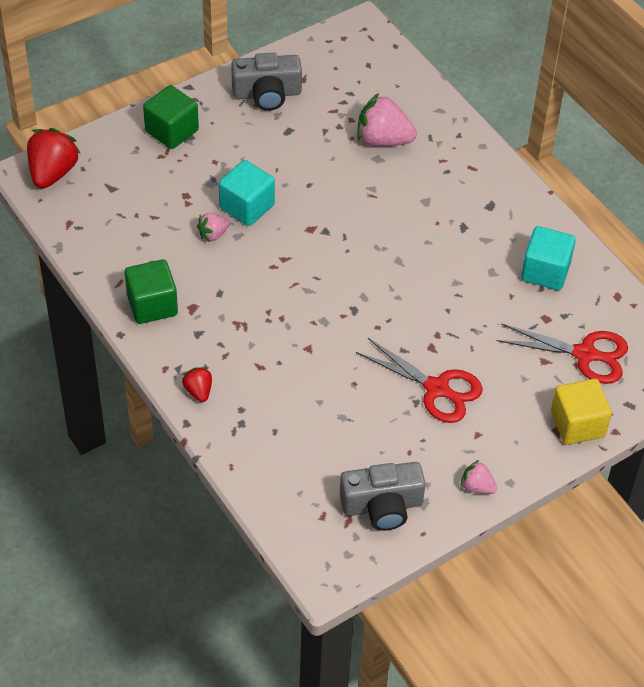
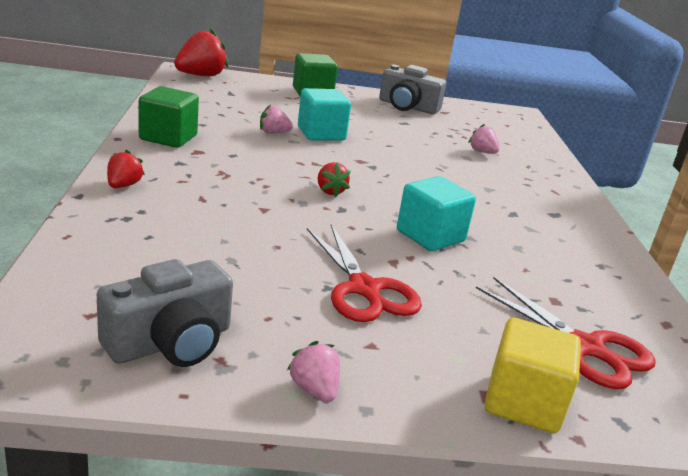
camera: 30 degrees right, 25 degrees down
(328, 292) = (330, 191): none -> red strawberry
(382, 506) = (170, 342): grey camera -> grey camera turned 60 degrees counterclockwise
(383, 140) = (482, 152): pink strawberry -> pink strawberry, size x0.53
(545, 271) = (583, 271): turquoise cube -> turquoise cube (430, 236)

